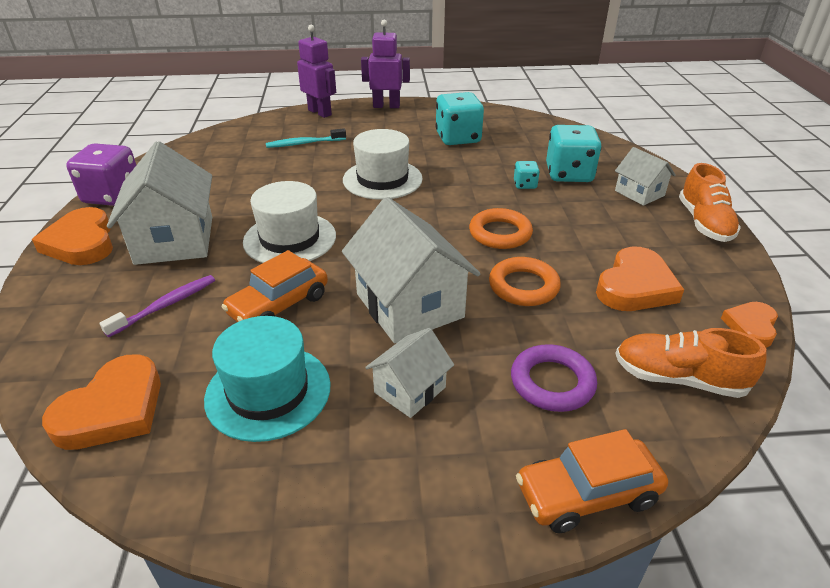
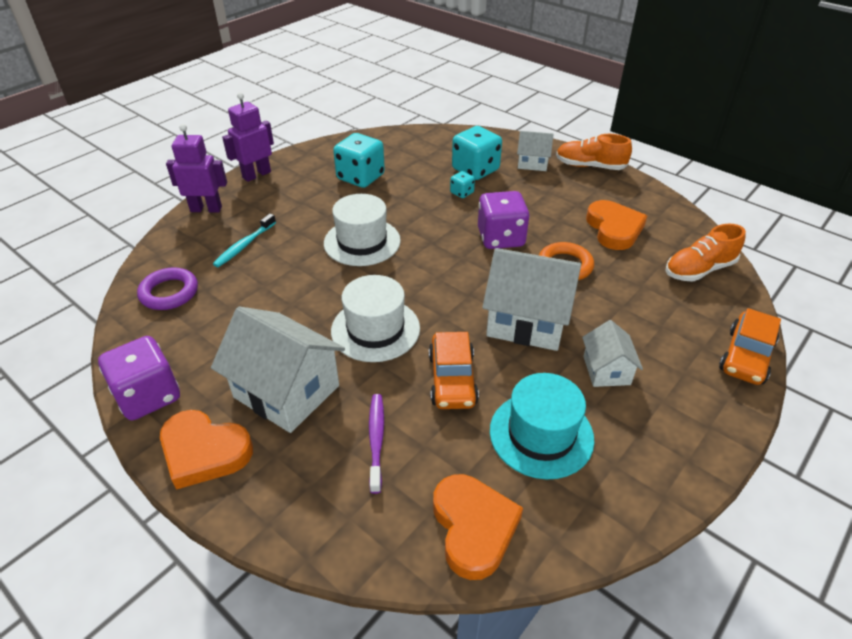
camera: 45 degrees left, 5 degrees up
(500, 233) = (501, 238): orange ring -> purple dice
(552, 382) = (658, 313): purple ring -> purple ring (169, 293)
(704, 223) = (590, 166): orange shoe -> orange shoe turned 150 degrees clockwise
(751, 326) = (687, 219): orange heart -> none

